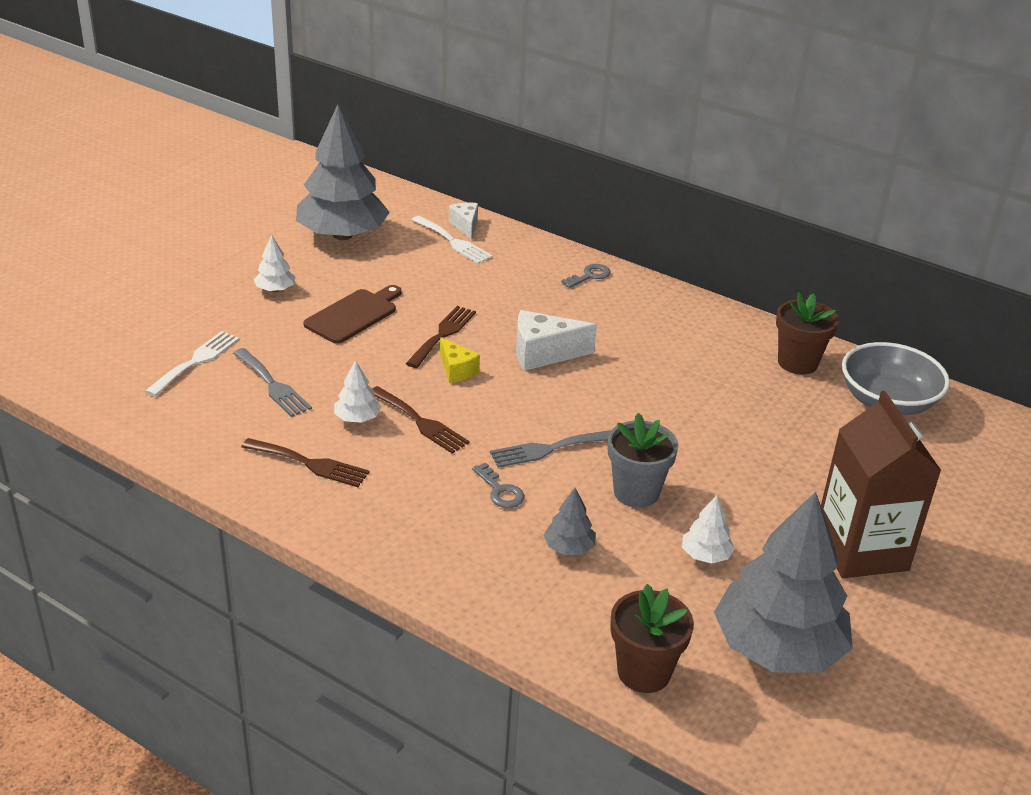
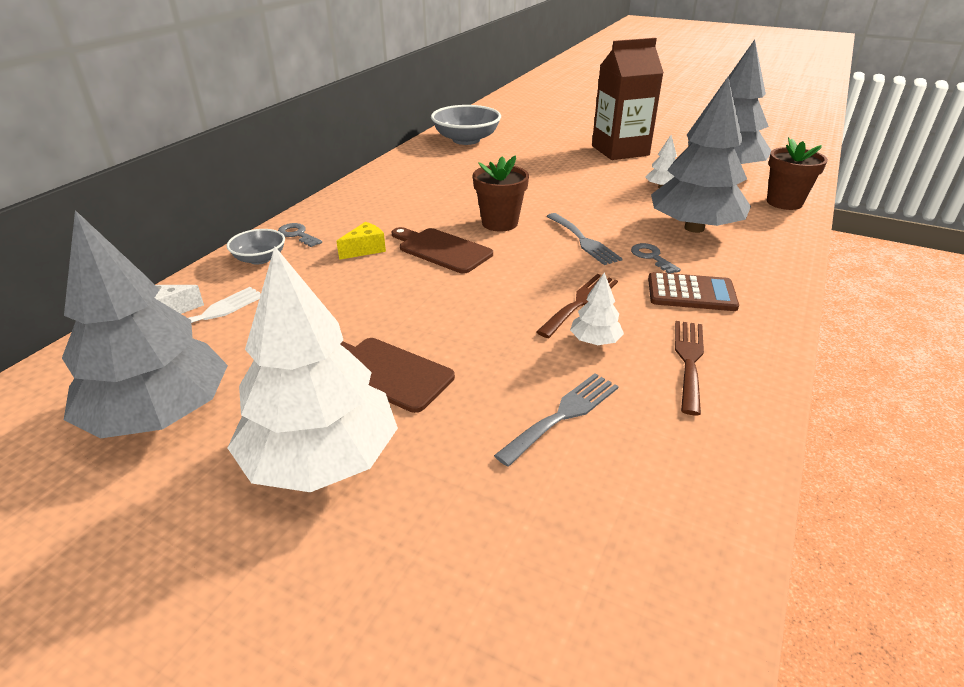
camera: 95 degrees left, 0 degrees up
(196, 361) = (537, 507): white fork -> none
(275, 289) = (321, 459): white tree -> white tree, size x2.39
(418, 498) = (691, 293): none -> brown calculator
(442, 334) = (419, 305): brown fork -> none
(456, 370) = (484, 291): yellow cheese -> yellow cheese (365, 249)
(500, 491) = (651, 257): grey key -> grey key turned 75 degrees counterclockwise
(543, 259) = (260, 259): none -> grey bowl
(543, 354) = (442, 250): white cheese -> brown cutting board
(569, 548) = (694, 228): grey tree -> grey tree, size x2.39
(636, 492) = (613, 208): grey flower pot -> none
(797, 363) = (427, 161): brown flower pot -> brown flower pot (499, 223)

